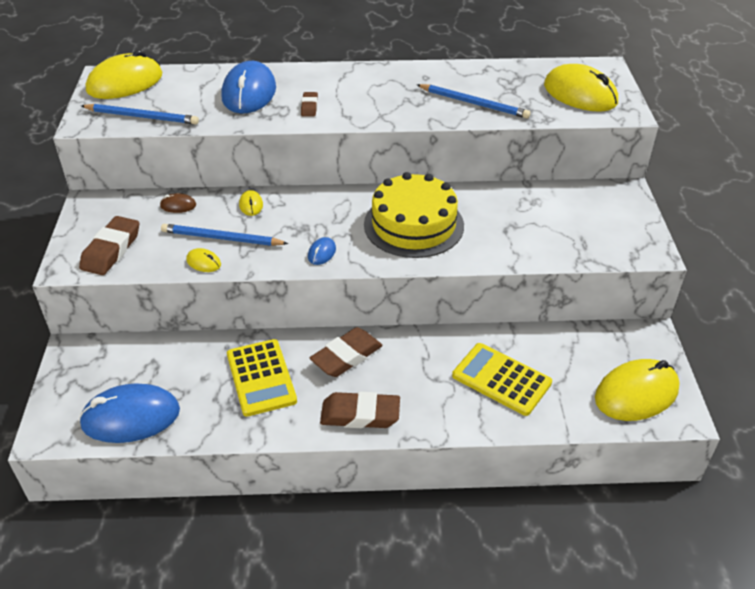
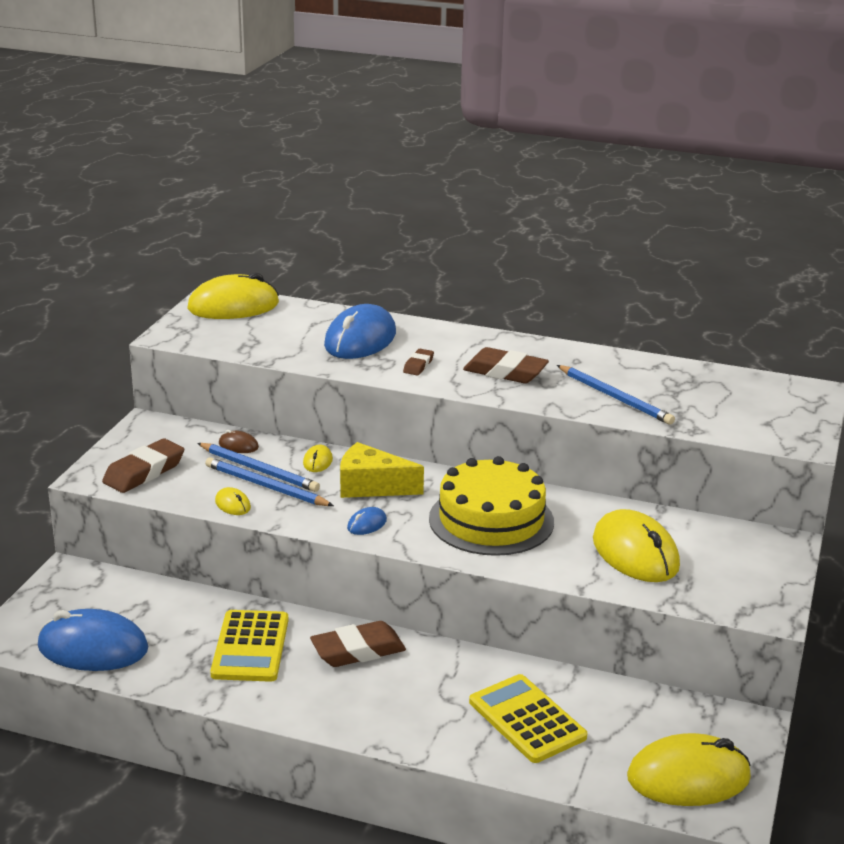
camera: 20 degrees right, 15 degrees down
(141, 117) = (230, 341): blue pencil -> blue pencil (258, 470)
(306, 217) = (371, 486): none -> yellow cheese
(360, 415) = (338, 710): brown eraser -> brown eraser (505, 372)
(580, 94) = (757, 413): yellow mouse -> yellow mouse (635, 553)

